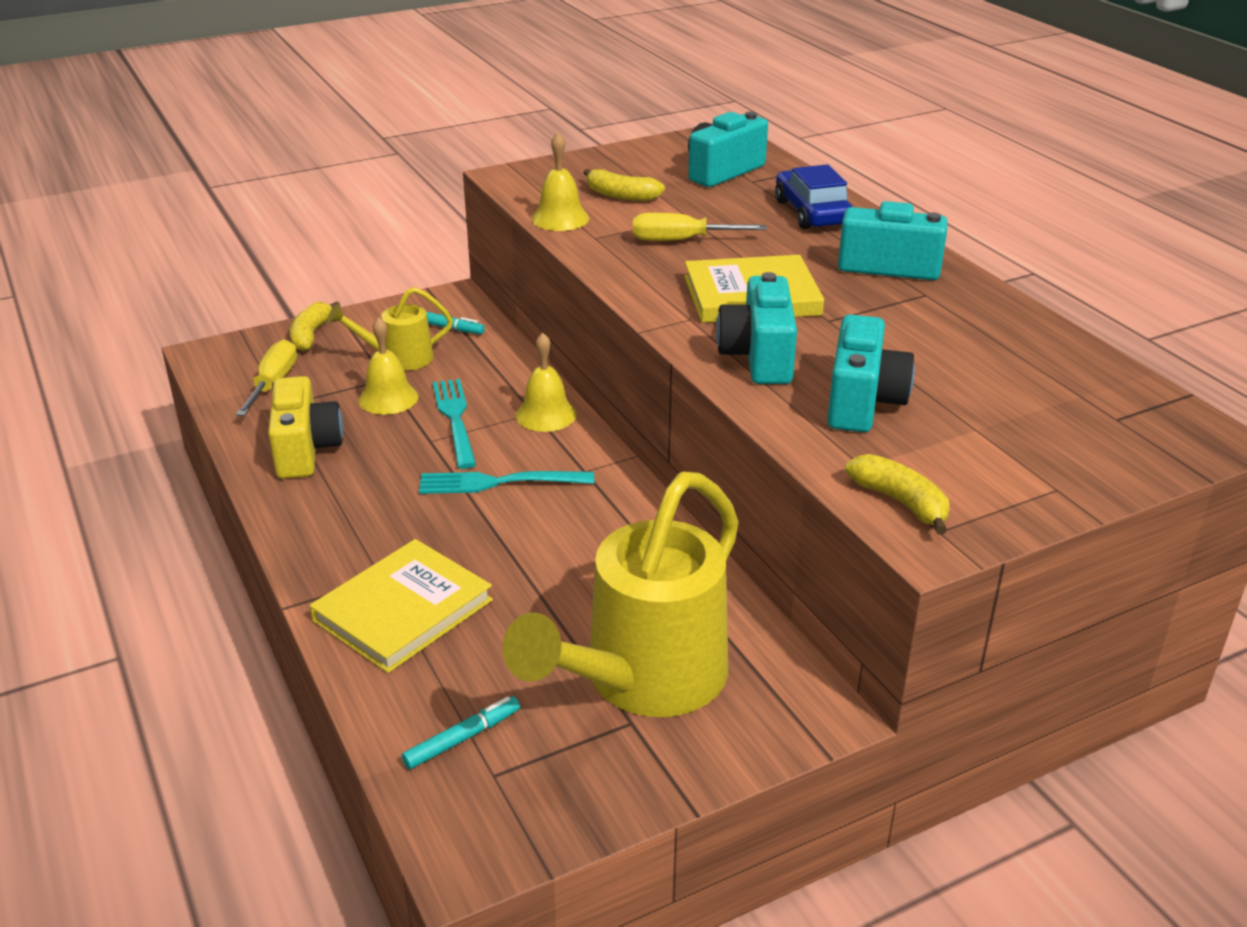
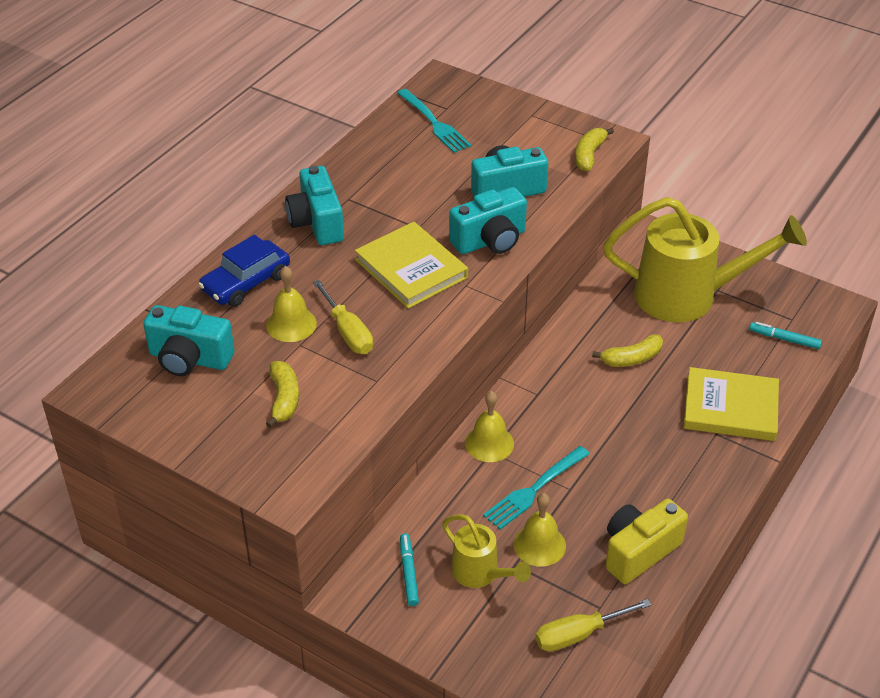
camera: 120 degrees left, 10 degrees up
(311, 335) = (489, 662): yellow banana -> yellow banana (632, 358)
(499, 482) = (584, 428): turquoise fork -> turquoise fork (434, 123)
(560, 218) = (356, 415): yellow bell -> yellow bell (291, 324)

